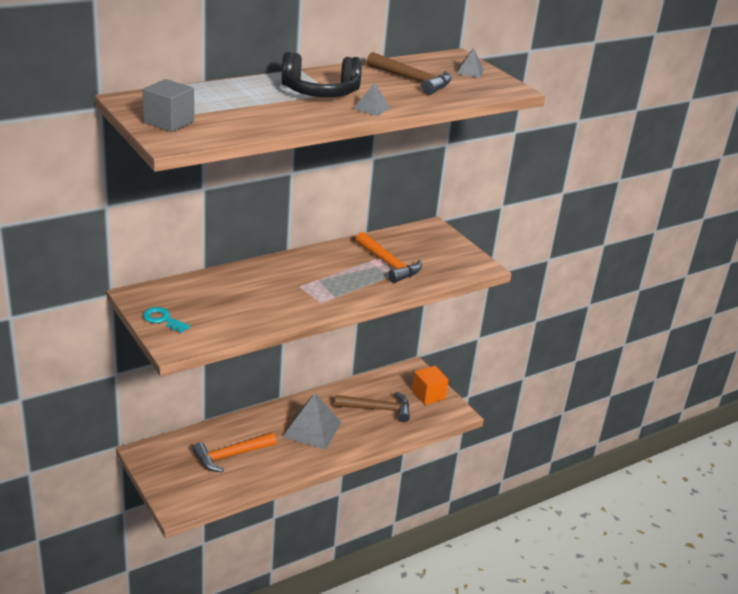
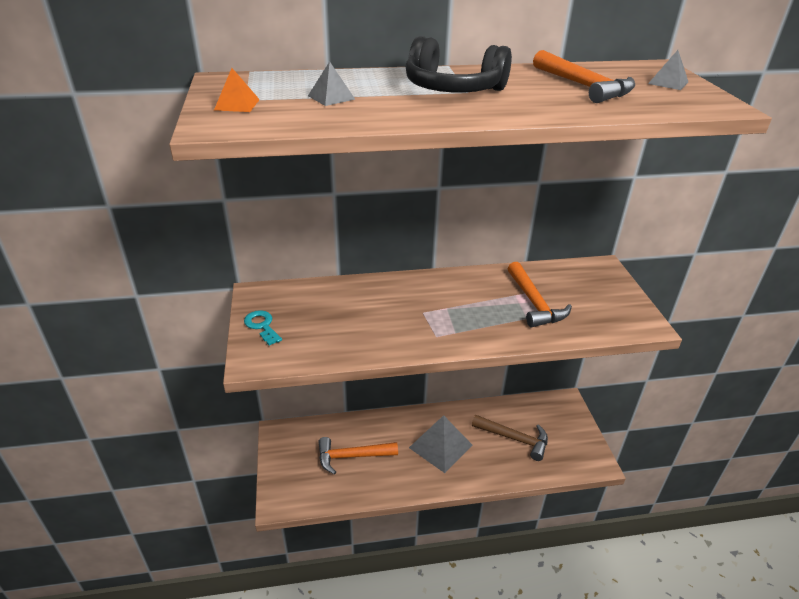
camera: 25 degrees right, 5 degrees up
(169, 122) = (237, 104): grey cube -> orange pyramid
(371, 108) = (505, 112): grey pyramid -> grey pyramid (331, 97)
(412, 80) = (583, 86): brown hammer -> orange hammer
(428, 395) = (573, 434): orange cube -> none

